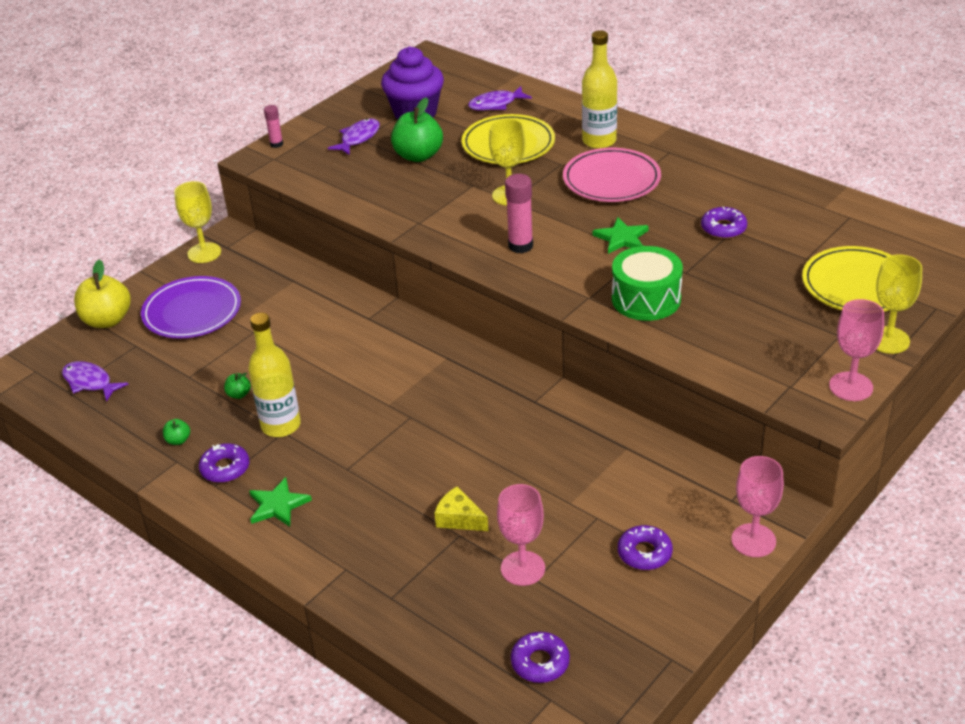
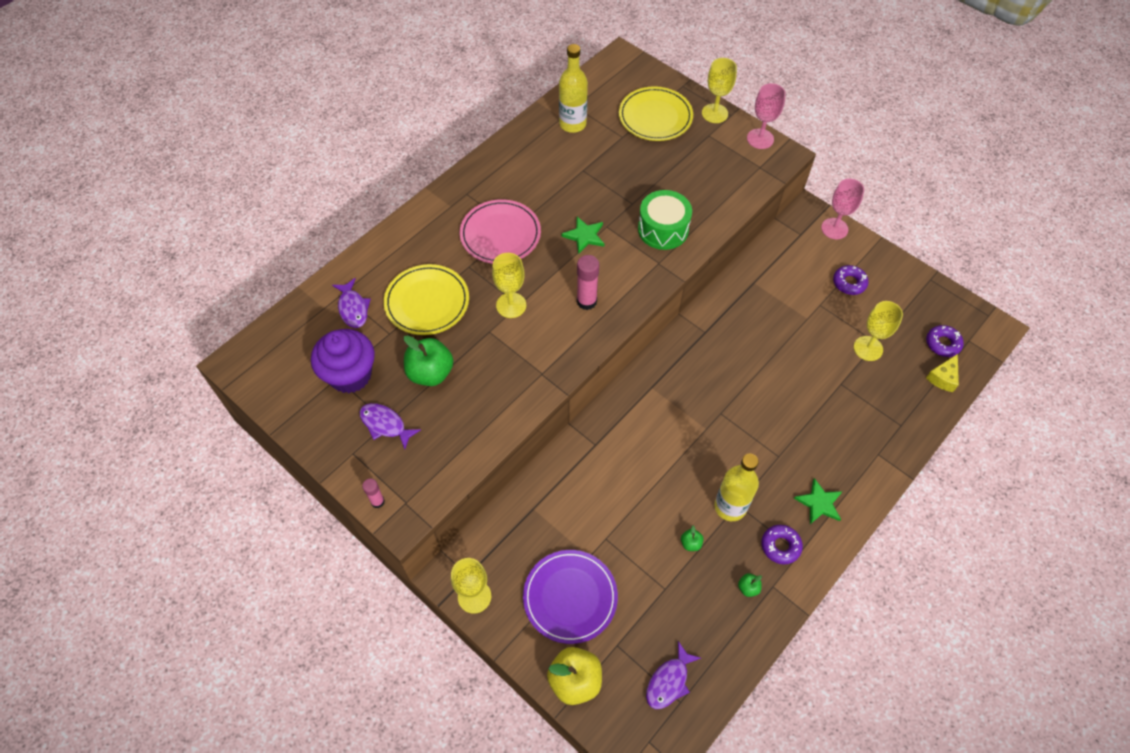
camera: 90 degrees left, 20 degrees up
(459, 519) = (826, 383): yellow cheese -> yellow cheese (943, 378)
(523, 568) = (868, 348): pink goblet -> yellow goblet
(599, 141) = (438, 237): yellow bottle -> yellow bottle (572, 124)
(723, 228) = (580, 175): purple donut -> none

